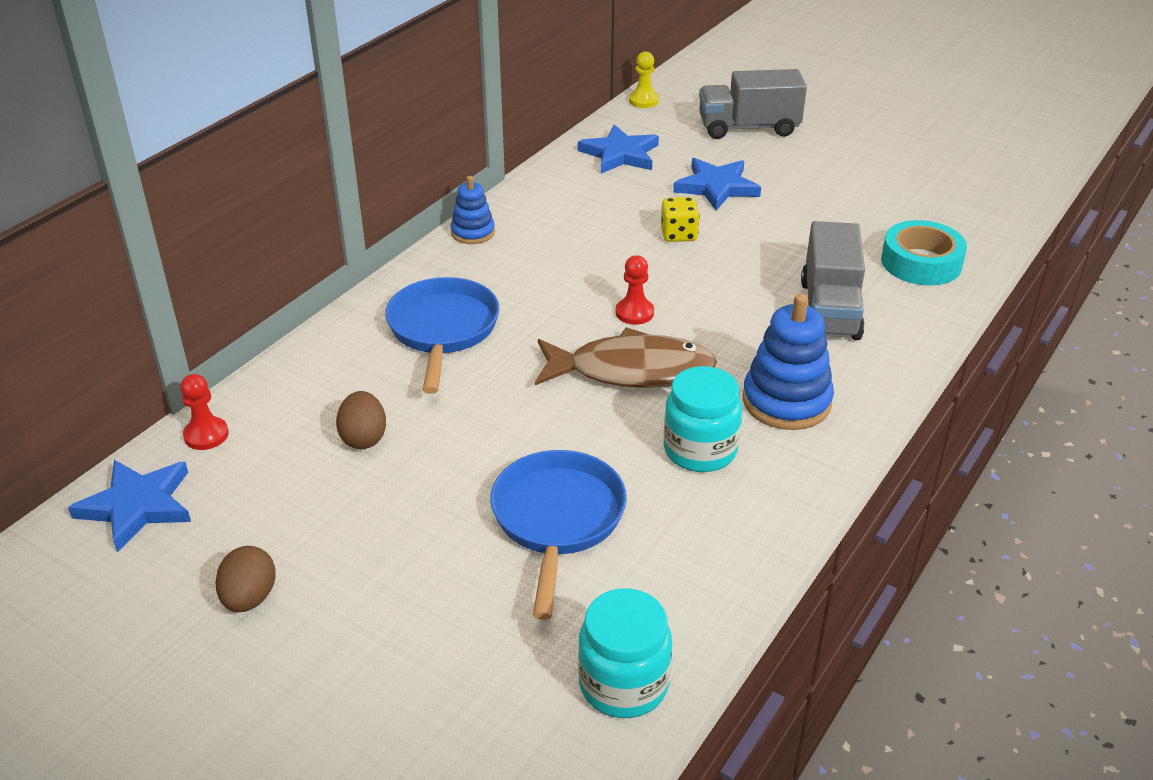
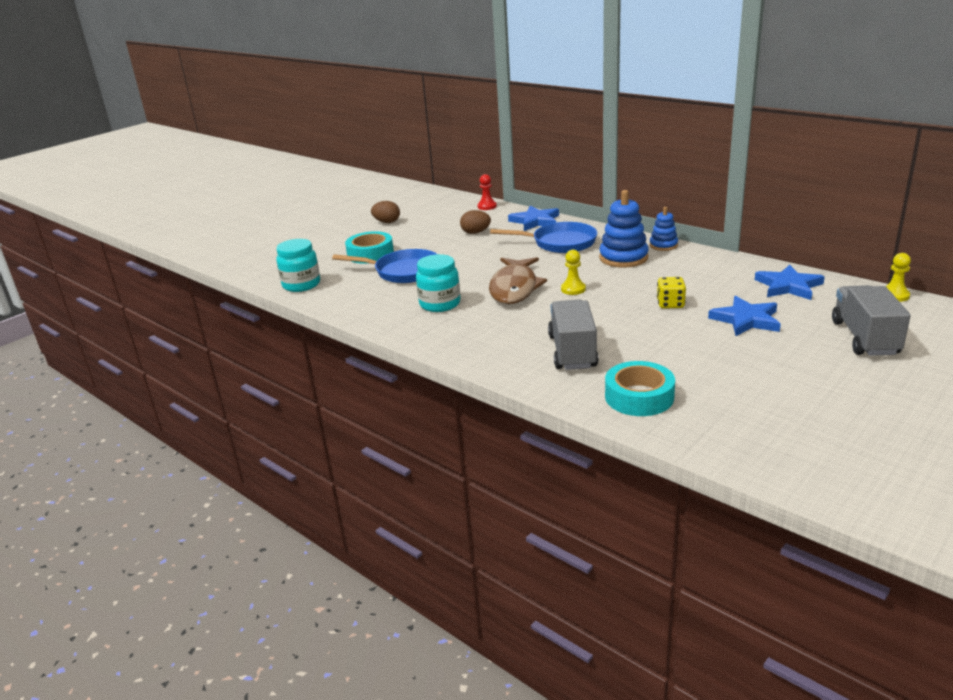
camera: 100 degrees right, 10 degrees down
(137, 506) = (446, 201): blue star -> blue star (535, 221)
(454, 592) = (370, 254): none -> turquoise tape
(634, 313) = (573, 289): red pawn -> yellow pawn
(786, 401) = (474, 330): blue stacking toy -> blue stacking toy (623, 258)
(829, 310) = (572, 352): grey truck -> grey truck turned 75 degrees clockwise

